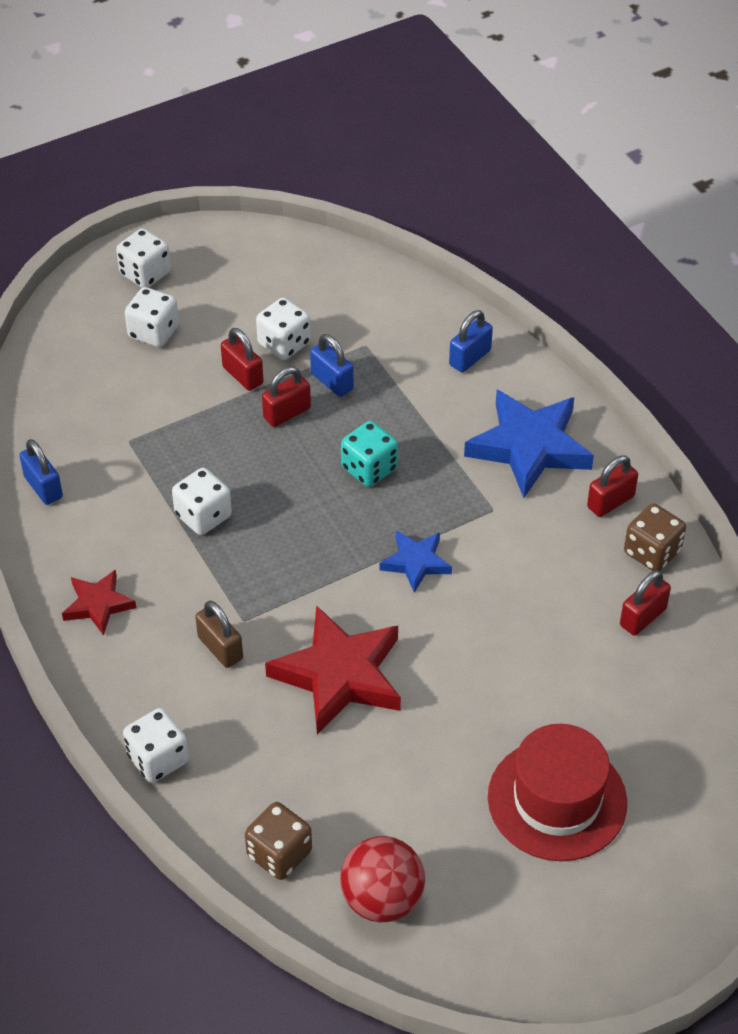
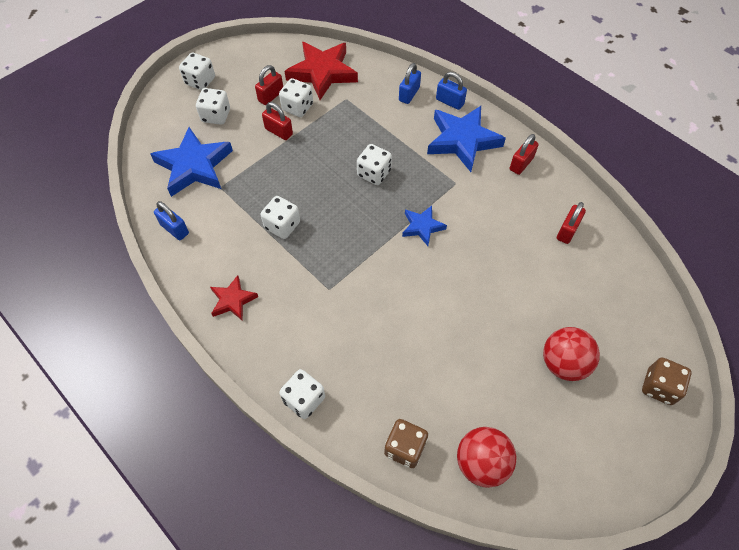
camera: 15 degrees left, 10 degrees up
(98, 402) = (194, 166): none -> blue star
(220, 648) = (320, 311): brown padlock -> none
(287, 413) = (313, 149): red padlock -> red padlock (271, 96)
(332, 381) = (333, 124): blue padlock -> blue padlock (449, 102)
(339, 675) = (401, 312): red star -> red star (322, 73)
(369, 468) = (374, 173): turquoise dice -> white dice
(557, 800) = (563, 363): red hat -> red ball
(652, 552) = (556, 189): brown dice -> brown dice (659, 387)

